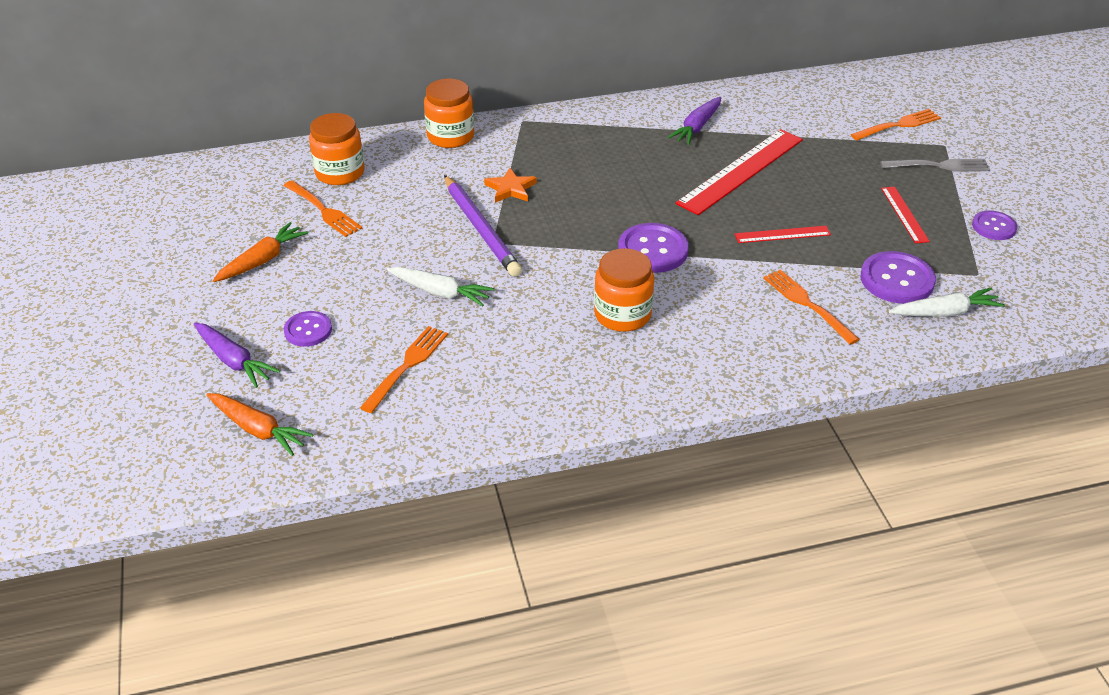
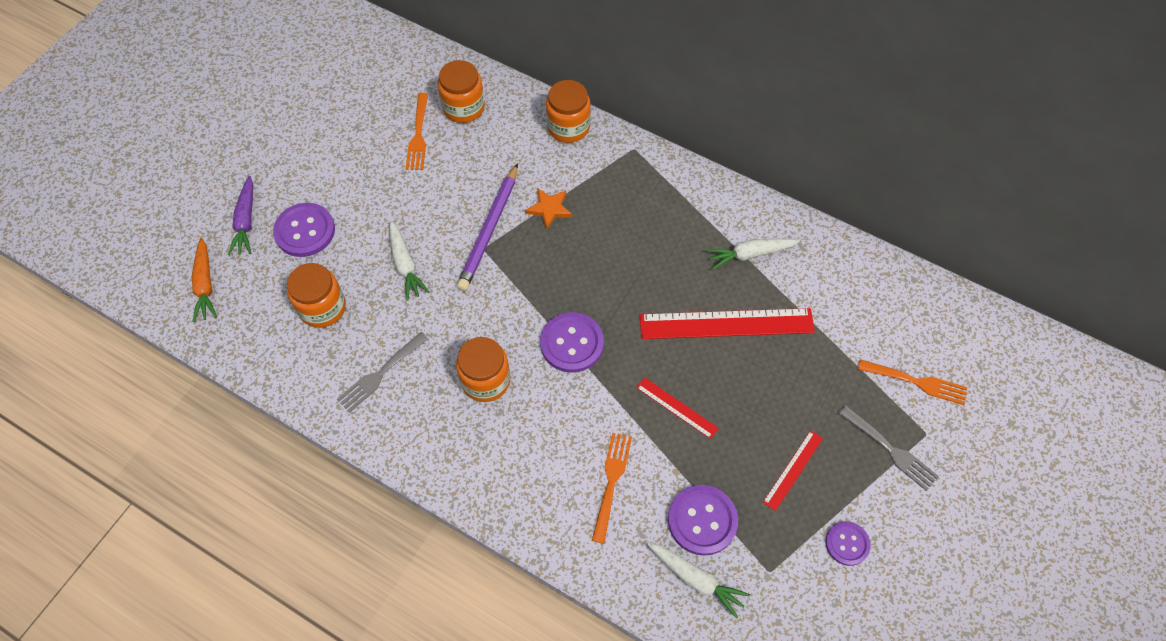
camera: 45 degrees right, 20 degrees up
(262, 260) = (341, 151): orange carrot -> none
(308, 330) = (305, 231): purple button -> purple button, size x1.61
(407, 366) = (322, 308): orange fork -> orange jar
(528, 370) = (381, 373): none -> grey fork
(696, 127) = (750, 254): purple carrot -> white carrot

